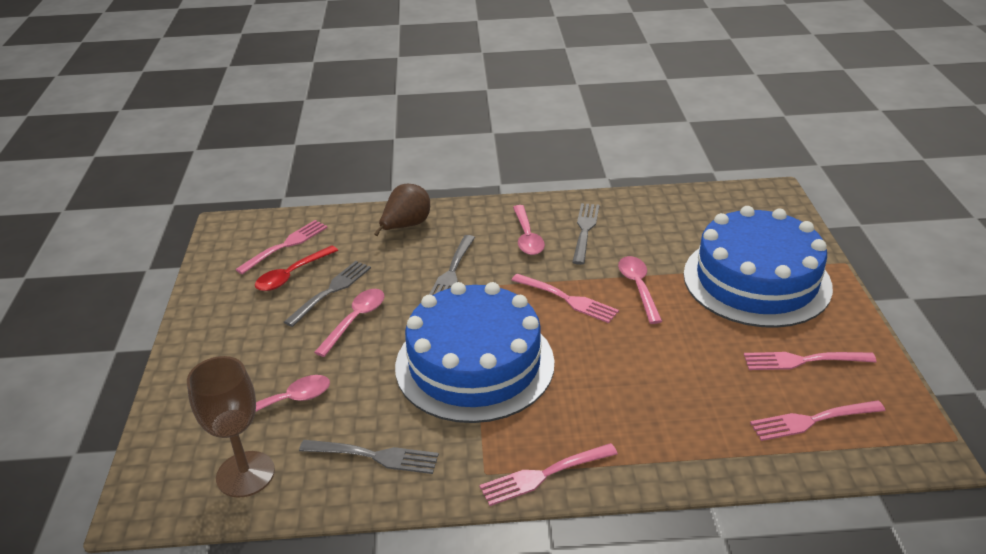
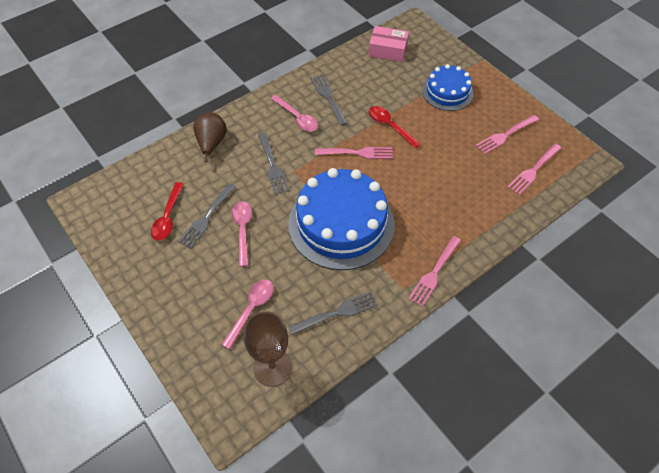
camera: 35 degrees left, 20 degrees up
(285, 246) = (141, 197): pink fork -> none
(331, 291) = (207, 217): grey fork -> grey fork turned 150 degrees counterclockwise
(638, 288) = (390, 126): pink spoon -> red spoon
(711, 209) = (388, 50): none -> pink box
(756, 280) = (447, 92): blue cake -> blue cake, size x0.56

